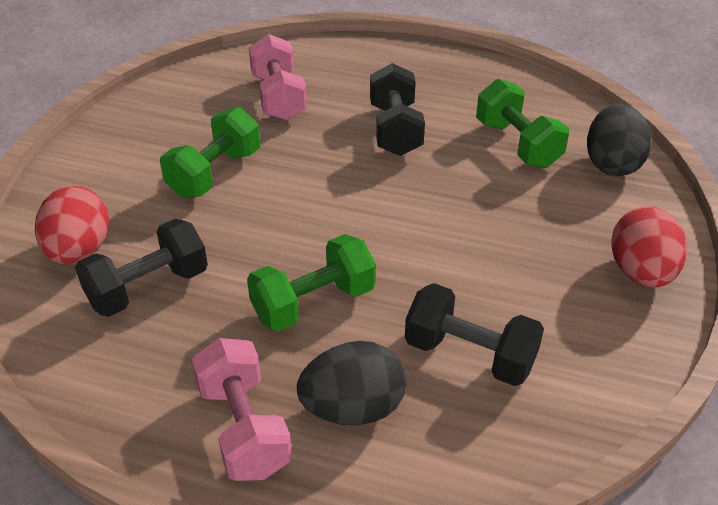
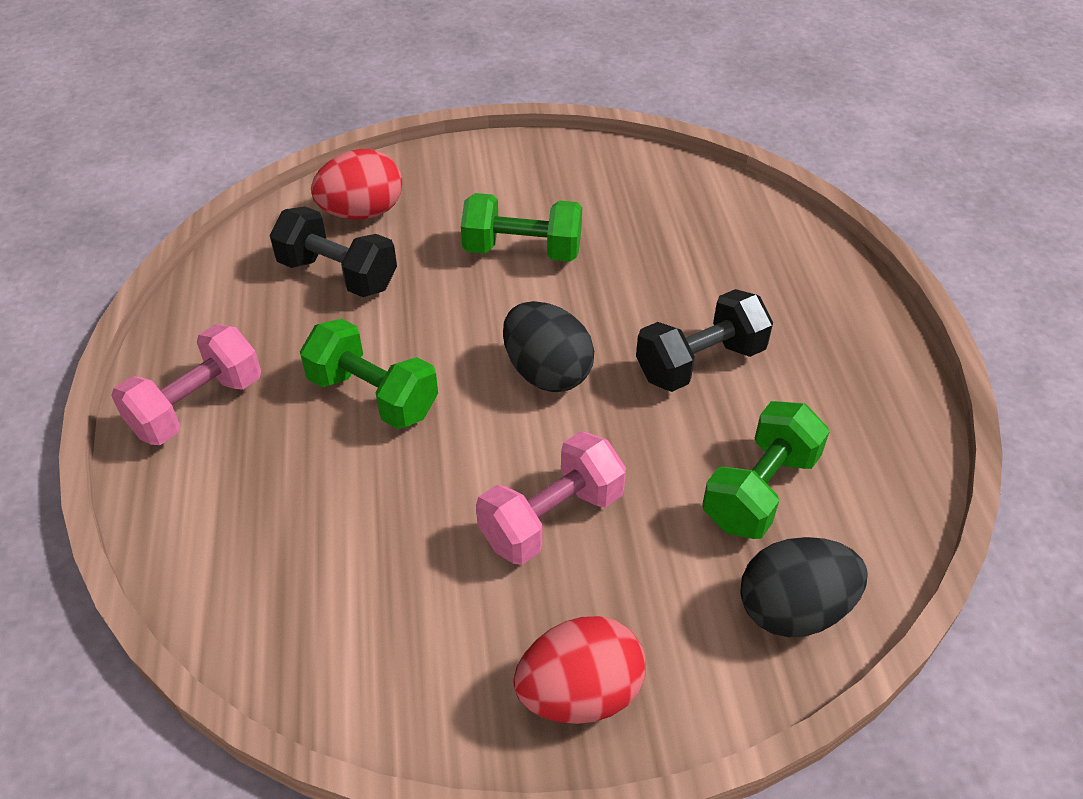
camera: 65 degrees right, 5 degrees up
(278, 97) = (685, 245): pink dumbbell -> pink dumbbell (551, 518)
(353, 408) = (247, 475): black egg -> black egg (547, 372)
(470, 354) = (356, 549): black dumbbell -> none

